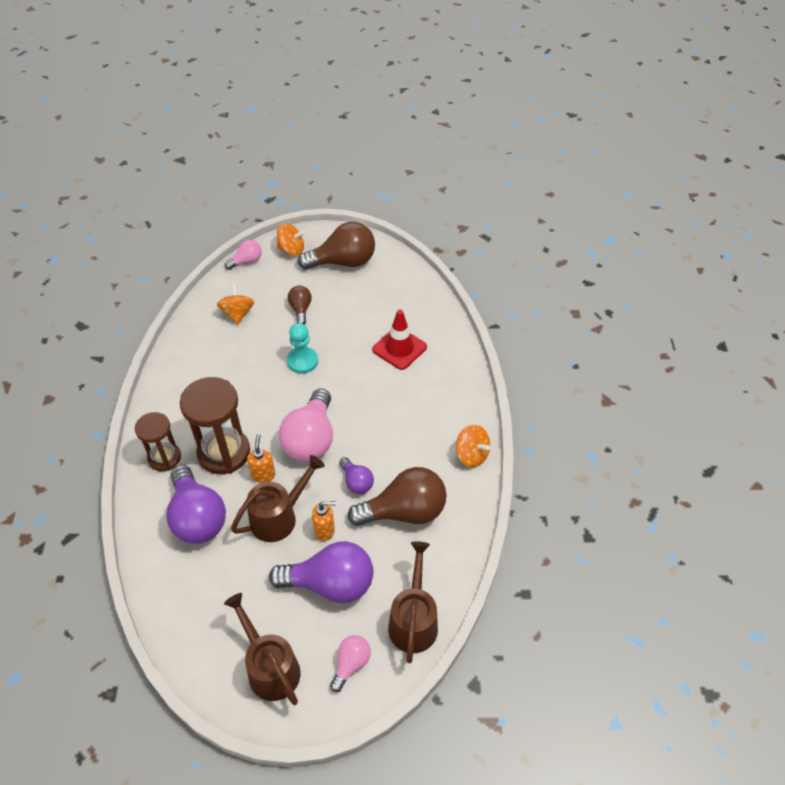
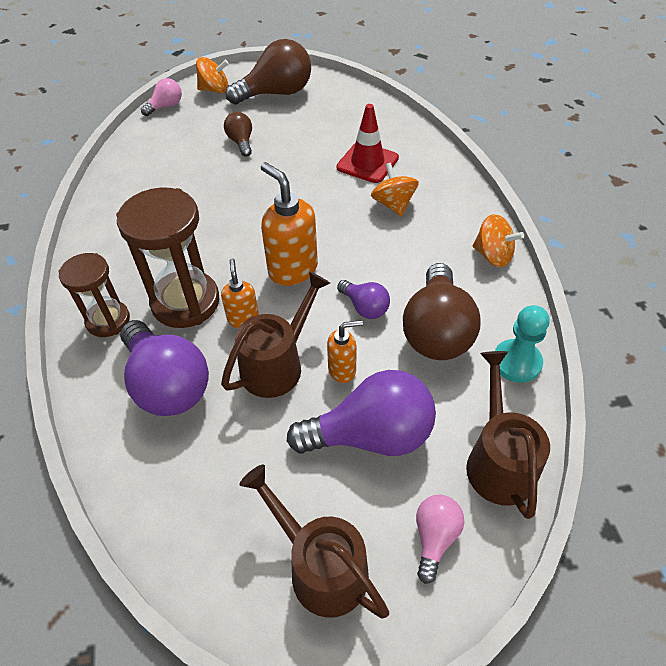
camera: 10 degrees left, 0 degrees up
(237, 314) = (167, 156): orange spinning top -> orange spinning top (393, 204)
(302, 361) = (258, 191): turquoise pawn -> turquoise pawn (516, 362)
(311, 439) = (292, 269): pink light bulb -> orange soap dispenser
(404, 512) = (436, 331): brown light bulb -> brown light bulb turned 120 degrees clockwise

